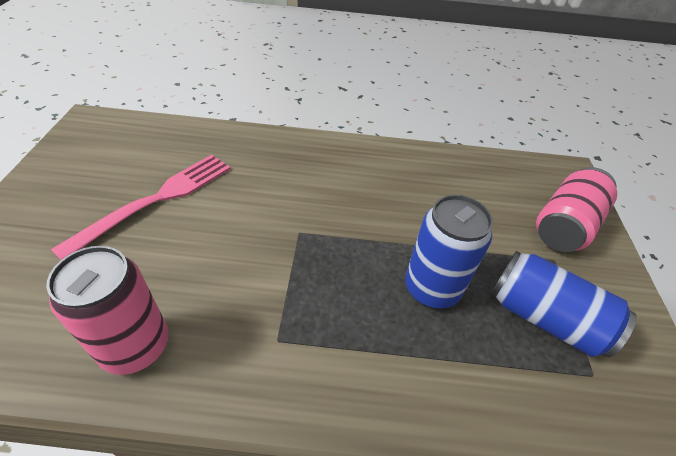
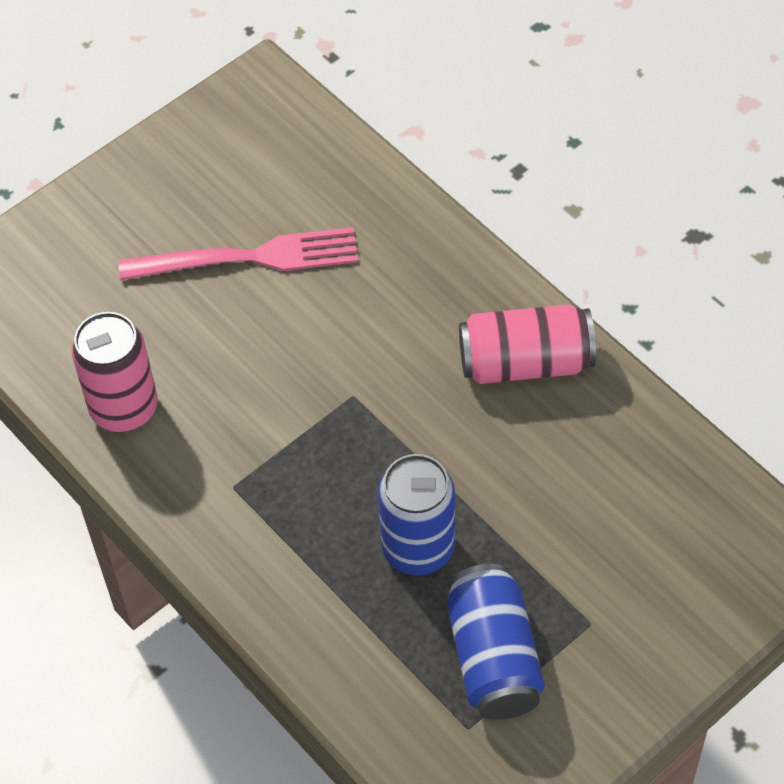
camera: 50 degrees right, 10 degrees up
(565, 225) = (666, 603): pink can -> pink can (525, 363)

